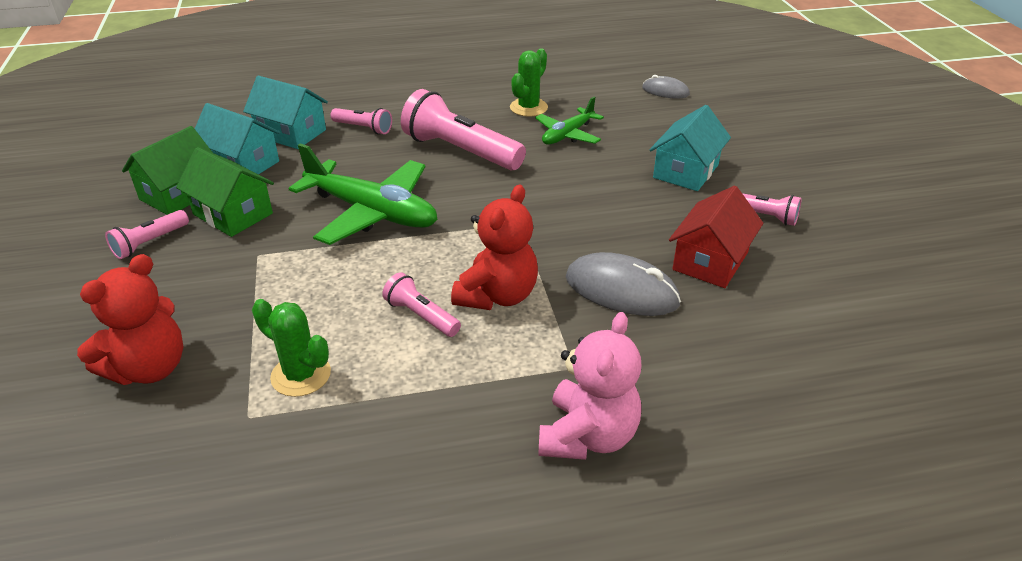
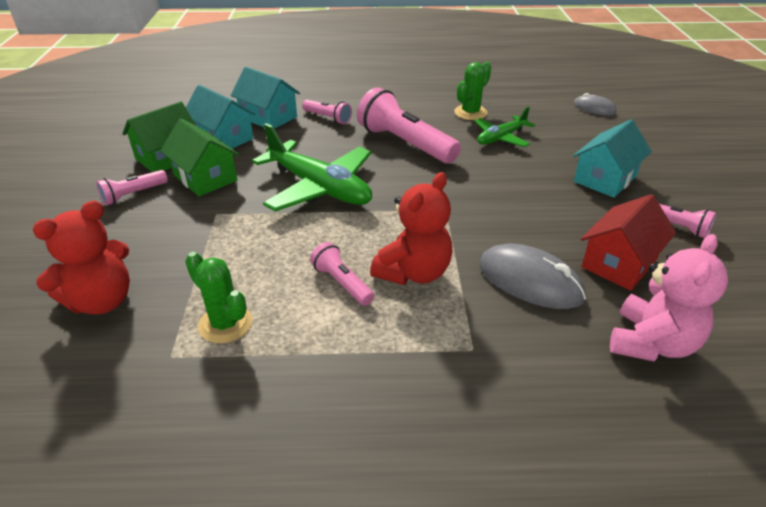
camera: 10 degrees right, 0 degrees up
(587, 436) = (476, 420): pink teddy bear -> pink teddy bear (651, 343)

